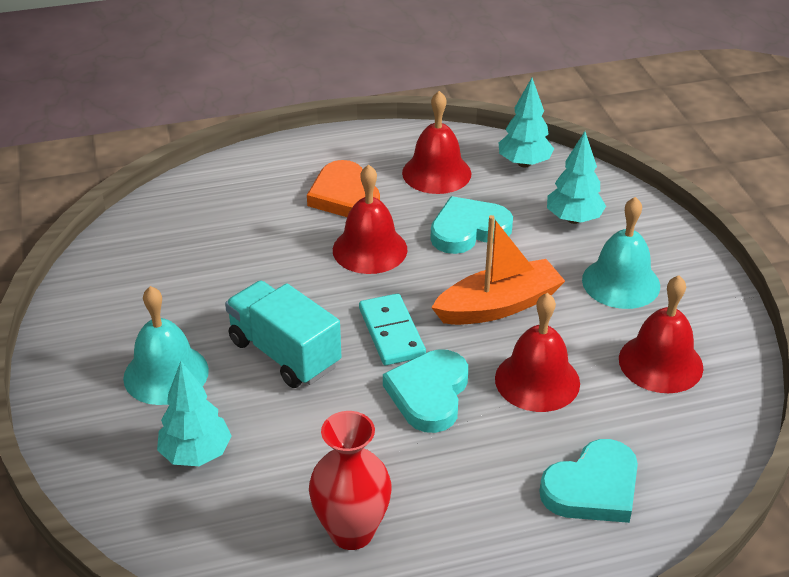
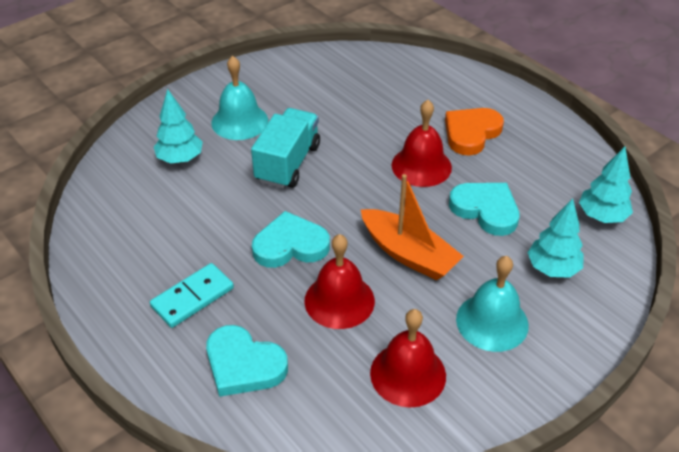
camera: 65 degrees right, 5 degrees up
(351, 532) = (148, 248): red vase -> none
(392, 332) = (341, 206): turquoise domino -> turquoise domino (192, 297)
(436, 173) = (541, 170): red bell -> none

